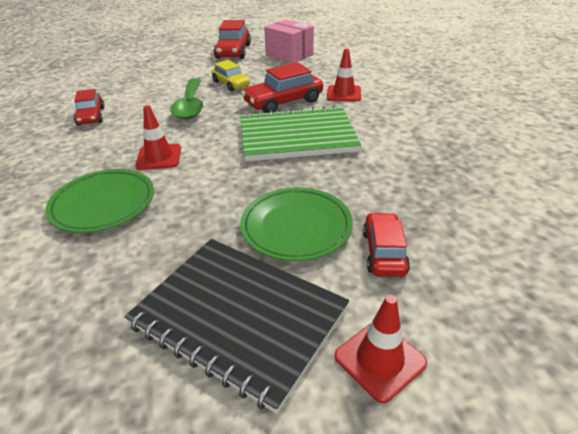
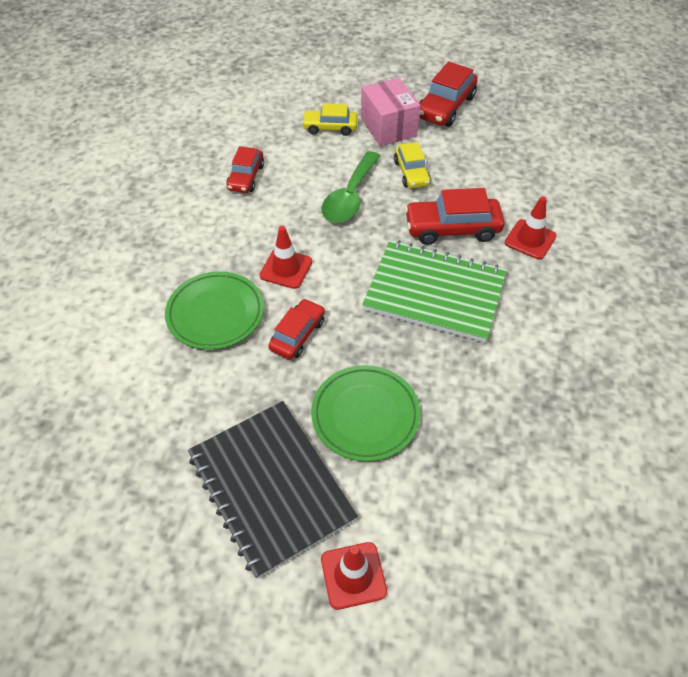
camera: 25 degrees right, 15 degrees up
(151, 77) = (330, 128): none -> yellow car
(289, 55) = (510, 138): pink box -> pink box (388, 127)
(384, 252) = (424, 479): red car -> red car (297, 335)

